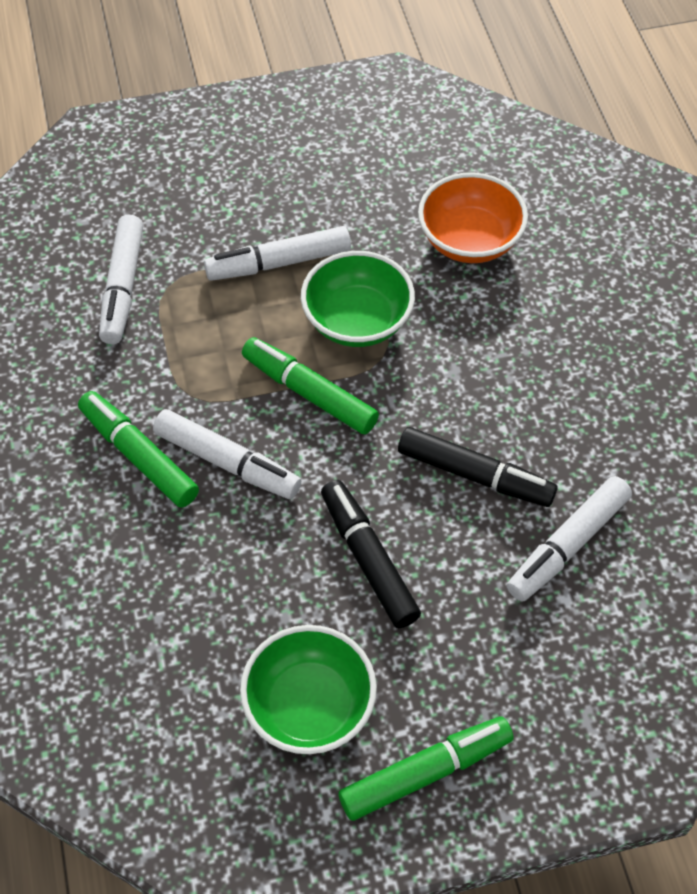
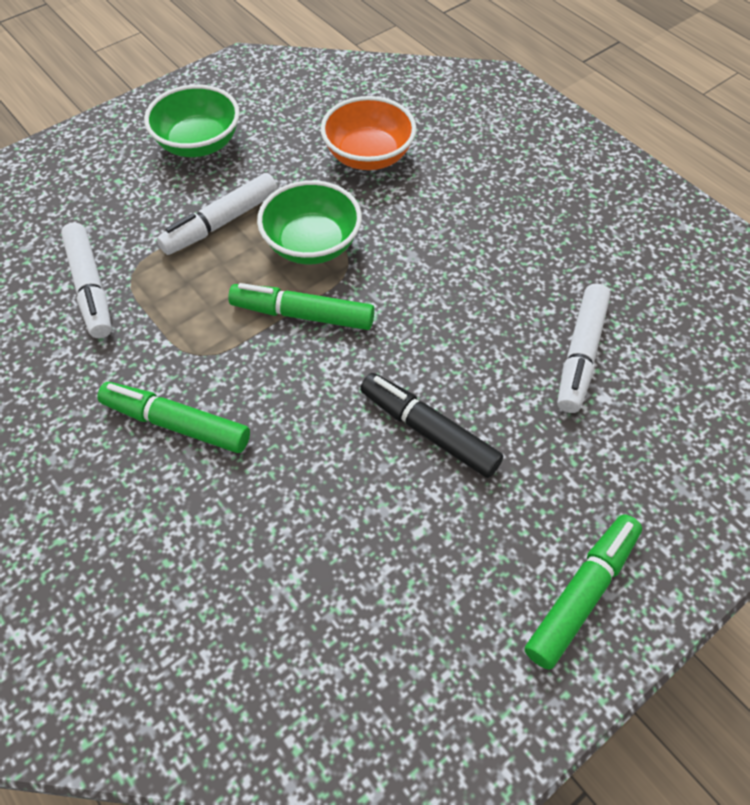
camera: 25 degrees left, 0 degrees up
(227, 462) = (261, 398): white marker -> none
(309, 706) = (449, 581): green bowl -> green bowl (198, 144)
(475, 475) = (476, 328): black marker -> none

